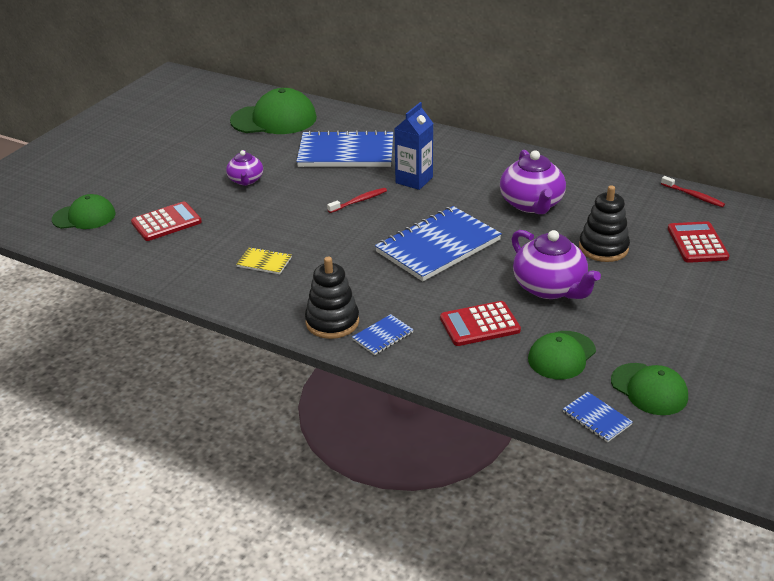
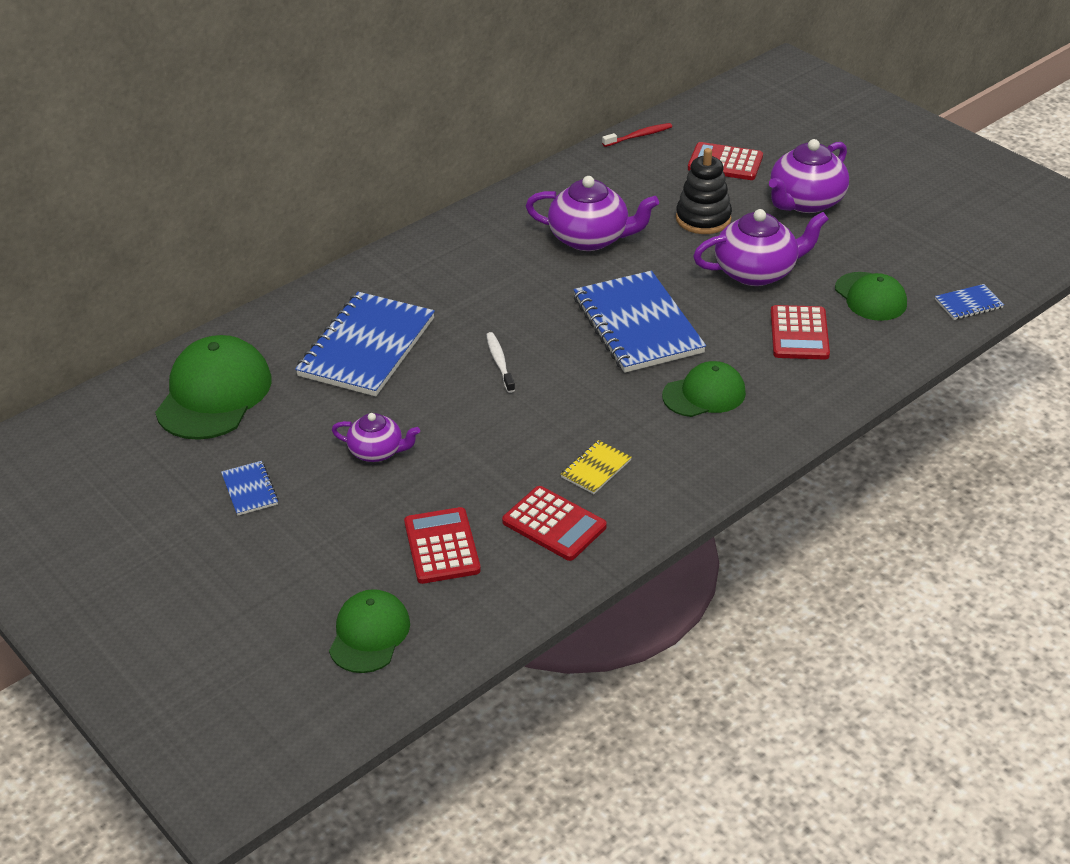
camera: 70 degrees left, 5 degrees up
(201, 258) = (554, 524): none -> red calculator
(332, 322) = (748, 436): black stacking toy -> none
(359, 201) = (499, 362): red toothbrush -> white toothbrush
(383, 336) = (791, 404): blue notebook -> blue notebook (250, 490)
(414, 180) = (479, 308): blue carton -> none
(649, 389) = (938, 263): green cap -> green cap (704, 394)
(678, 295) = (805, 202): none -> purple teapot

